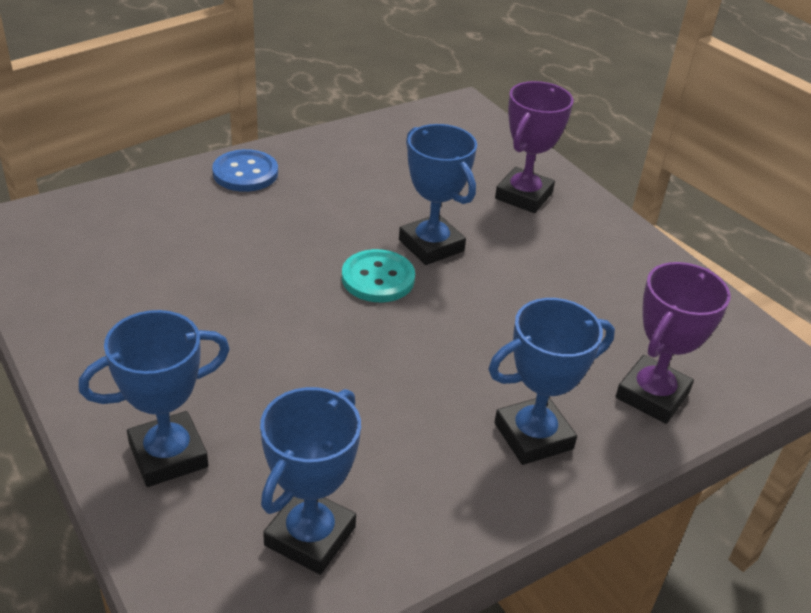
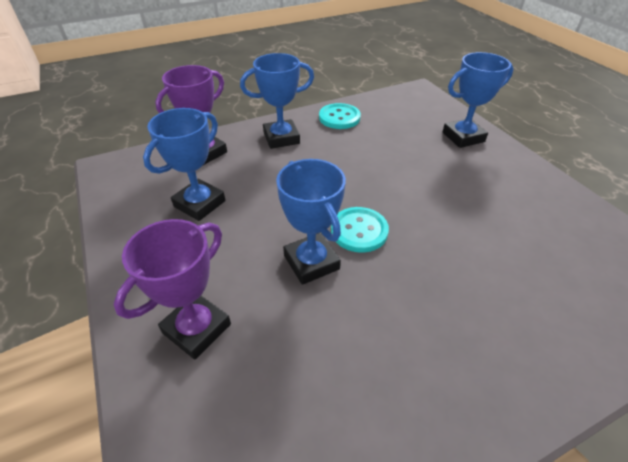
camera: 170 degrees left, 5 degrees up
(245, 173) = (514, 376): blue button -> none
(310, 536) = (390, 111): blue trophy -> blue trophy (199, 204)
(428, 504) = (339, 118): none -> turquoise button

